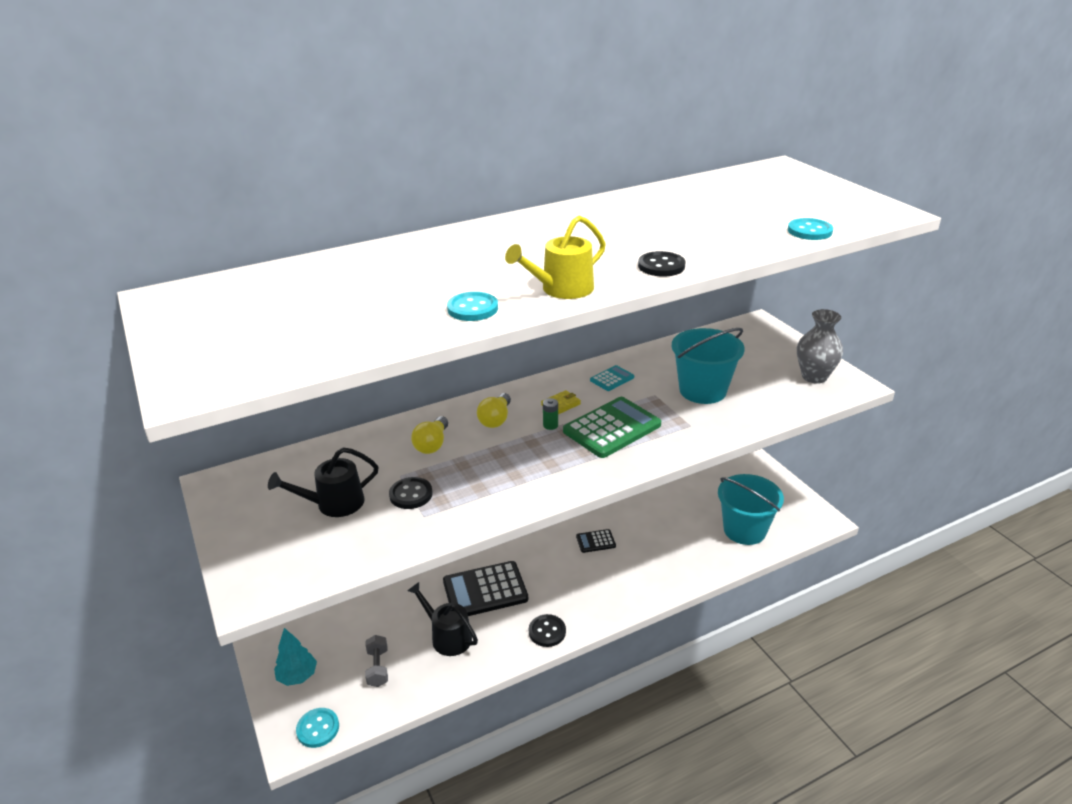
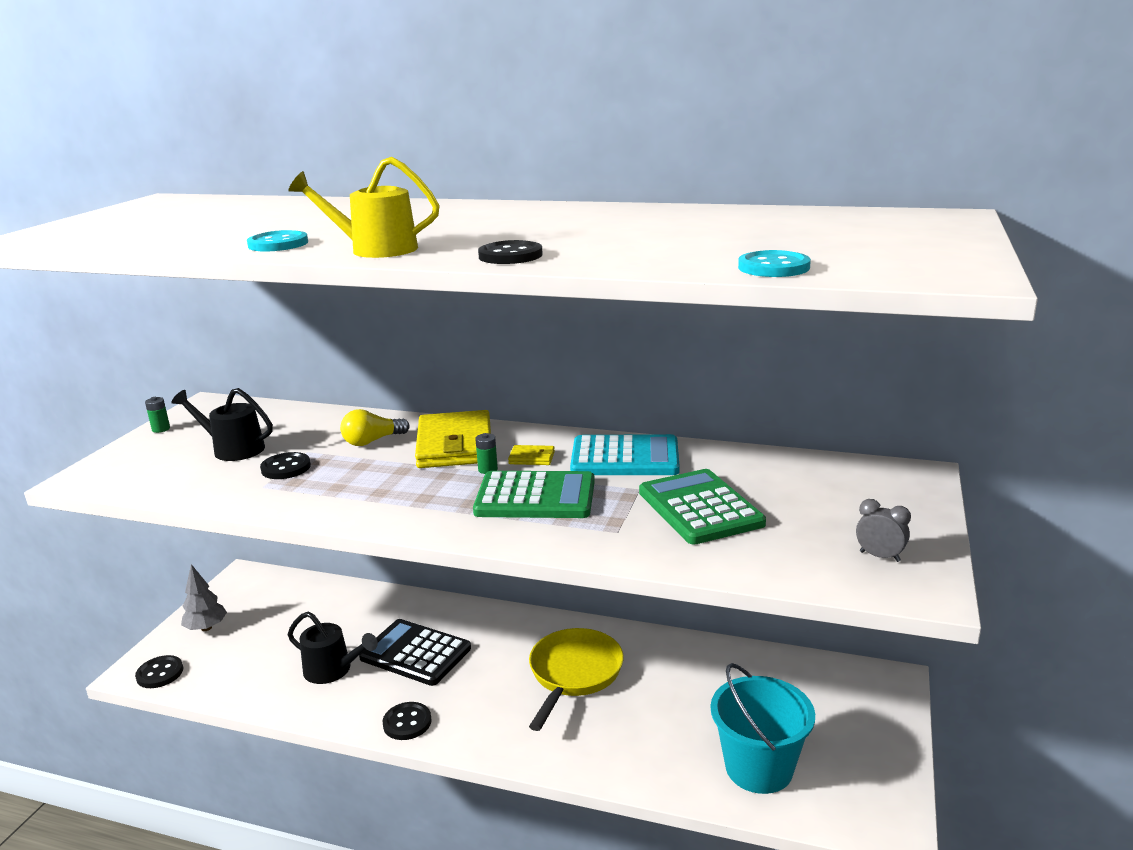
camera: 45 degrees right, 10 degrees down
(224, 522) = (161, 429): none -> green battery
(297, 676) = (206, 628): turquoise tree -> grey tree
(318, 729) = (160, 673): turquoise button -> black button
(378, 668) = (255, 659): grey dumbbell -> none
(447, 636) = (332, 670): black watering can -> black watering can turned 120 degrees clockwise
(496, 419) = (455, 445): yellow light bulb -> yellow wallet
(595, 541) = (574, 674): black calculator -> yellow pan
(612, 379) = (625, 458): turquoise calculator -> turquoise calculator, size x2.03
(702, 390) = (700, 508): turquoise bucket -> green calculator
(814, 377) = (879, 556): grey vase -> grey clock

